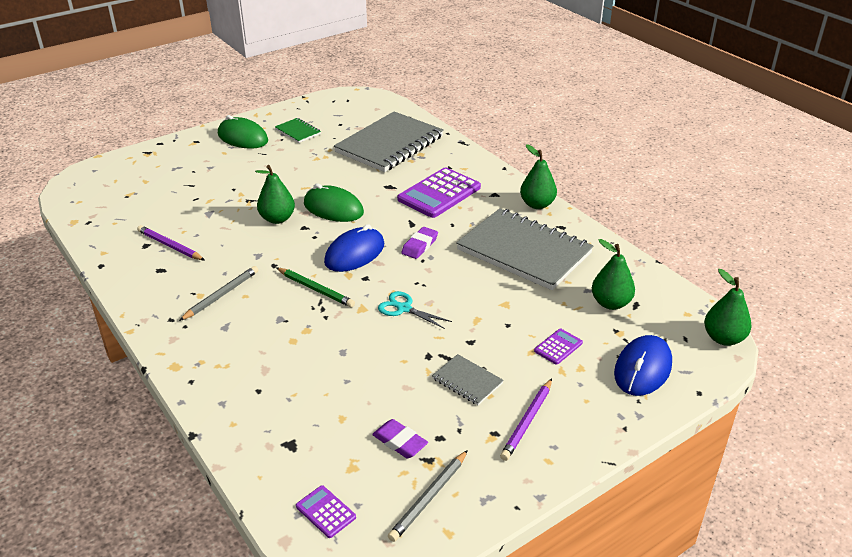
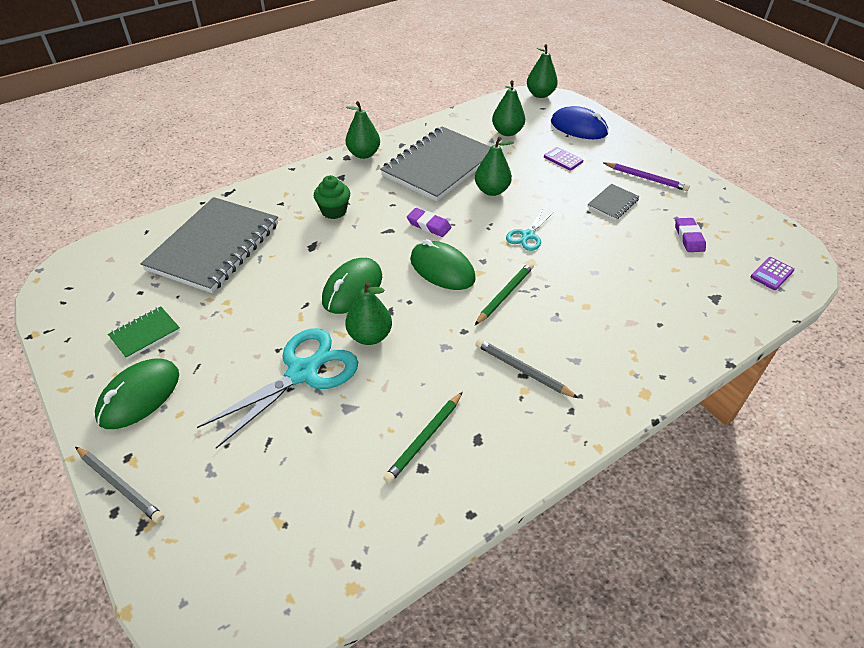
camera: 90 degrees left, 10 degrees up
(170, 245) = (424, 439): purple pencil -> green pencil
(247, 192) = (302, 373): none -> turquoise scissors
(354, 253) = (442, 269): blue mouse -> green mouse
(389, 144) = (214, 247): grey notebook -> grey notebook turned 75 degrees clockwise
(400, 442) = (689, 238): purple eraser -> purple eraser turned 45 degrees counterclockwise
(428, 498) = (735, 224): grey pencil -> grey pencil (120, 486)
(439, 193) = (334, 211): purple calculator -> green cupcake
(482, 287) = (491, 190): none -> green pear

